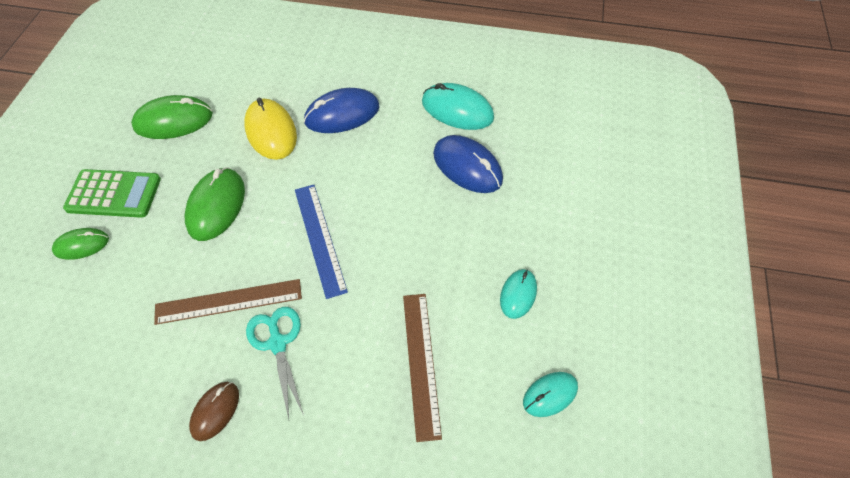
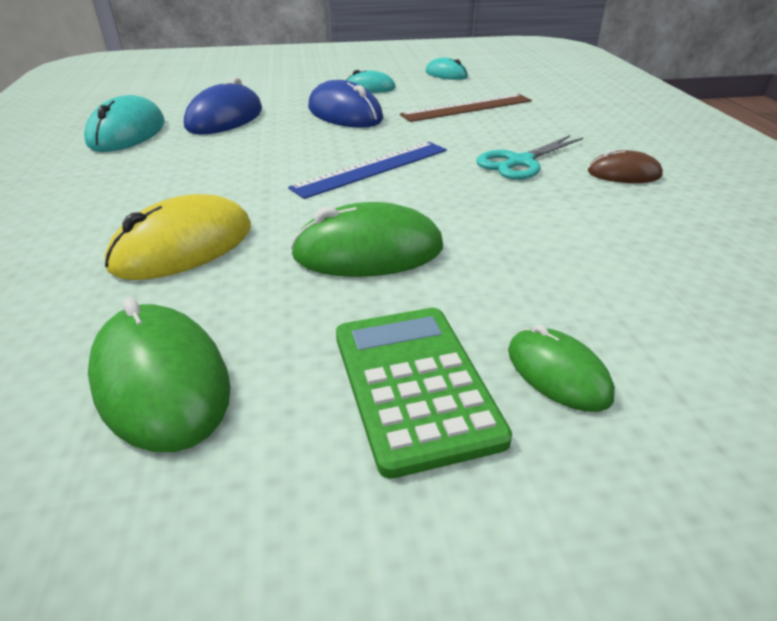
camera: 110 degrees left, 20 degrees down
(229, 301) = (505, 199): brown ruler -> none
(342, 114) = (135, 197): blue mouse -> blue mouse (345, 114)

